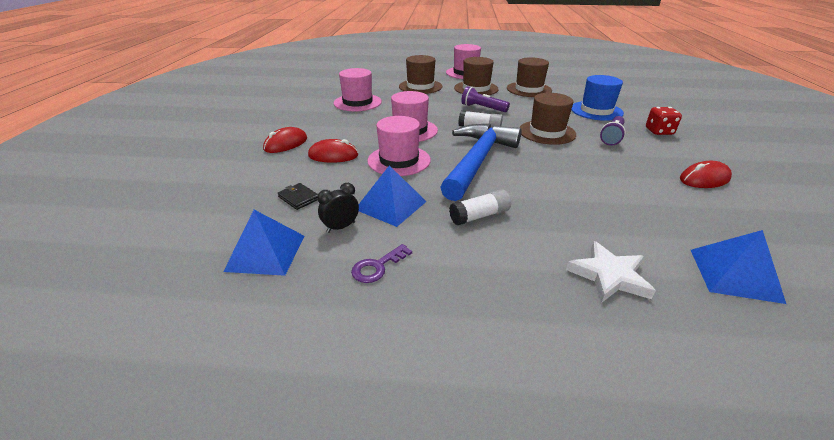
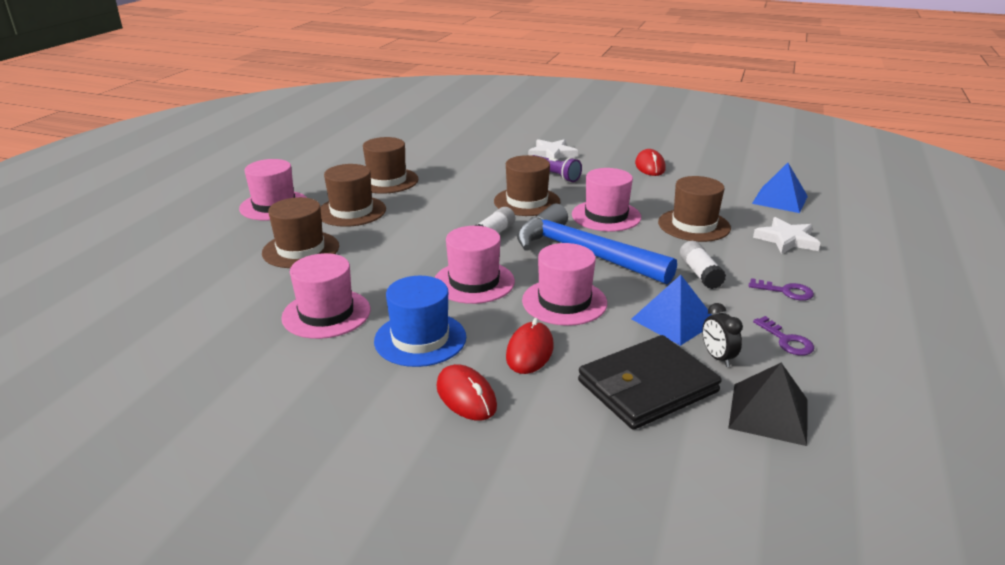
camera: 75 degrees left, 5 degrees down
(266, 252) = (768, 413): blue pyramid -> black pyramid
(299, 198) = (647, 386): black wallet -> black wallet, size x2.37
(475, 270) = (786, 291): none -> purple key
(482, 108) = (429, 221): purple flashlight -> none
(555, 165) = (606, 216): none -> pink hat
(582, 210) = (694, 225): none -> brown hat
(596, 111) = (483, 164): blue hat -> blue hat (420, 339)
(659, 131) = (552, 154): red dice -> white star

